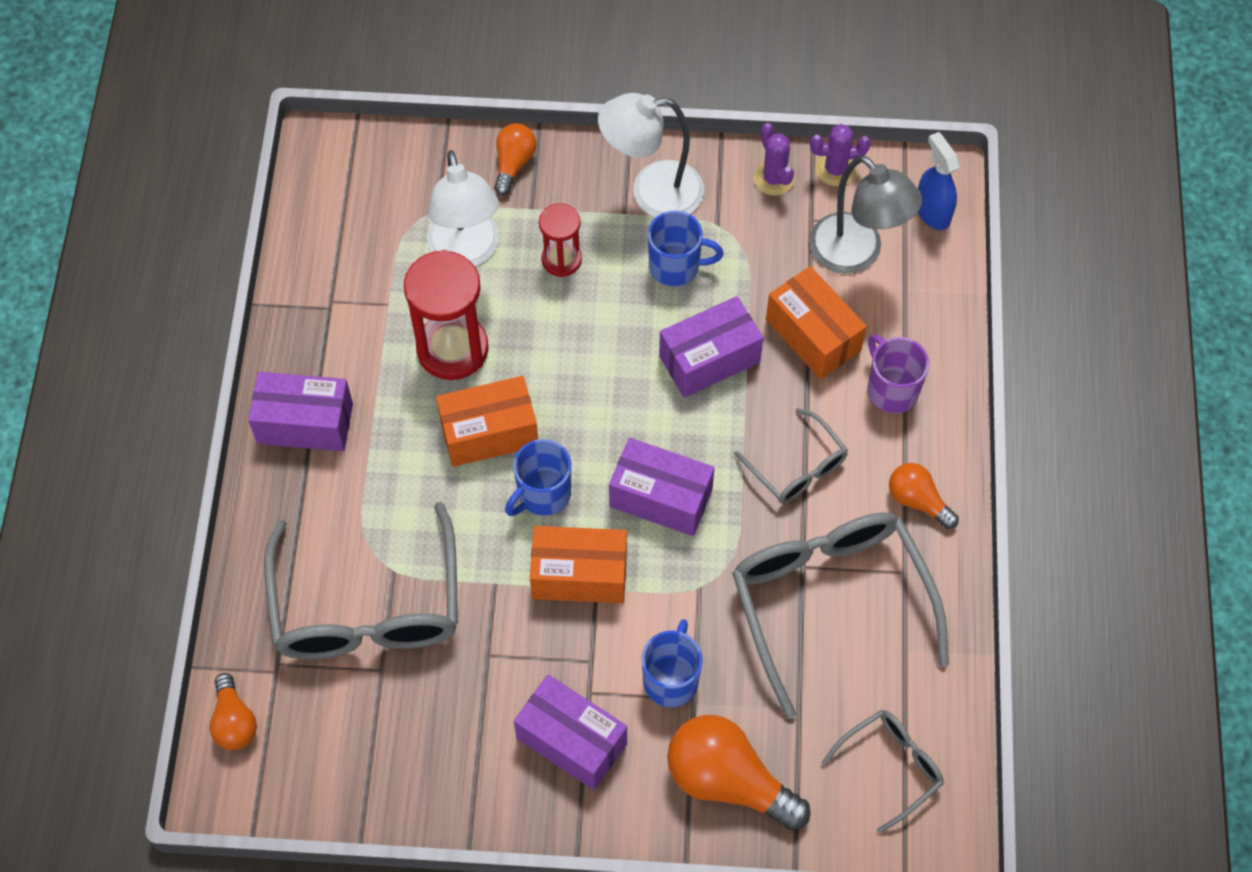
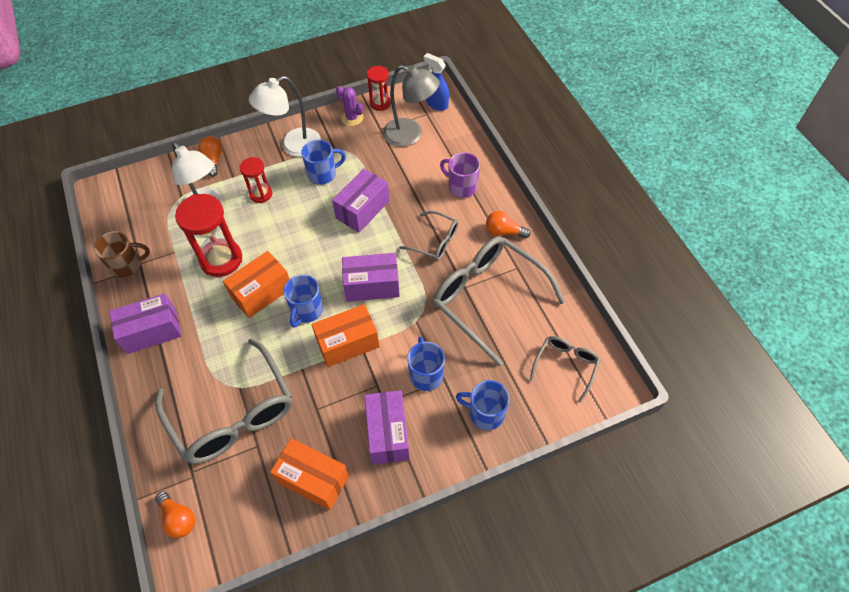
camera: 25 degrees left, 5 degrees down
(311, 298) = (127, 266): none -> brown mug
(571, 740) = (388, 433): purple box -> purple box turned 75 degrees clockwise
(728, 781) = (485, 414): orange light bulb -> blue mug
(813, 335) = (409, 178): orange box -> orange box (313, 479)
(835, 169) = (380, 103): purple cactus -> red hourglass

